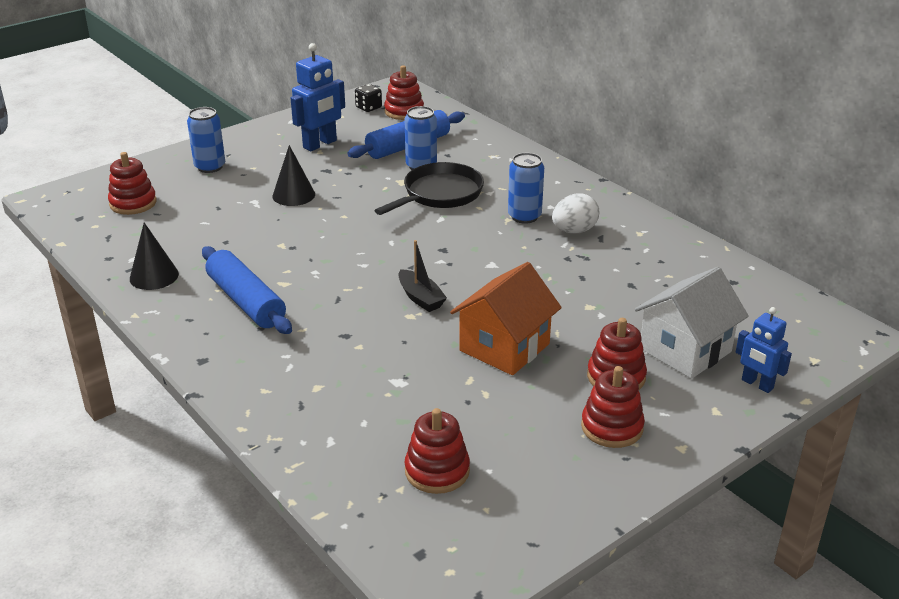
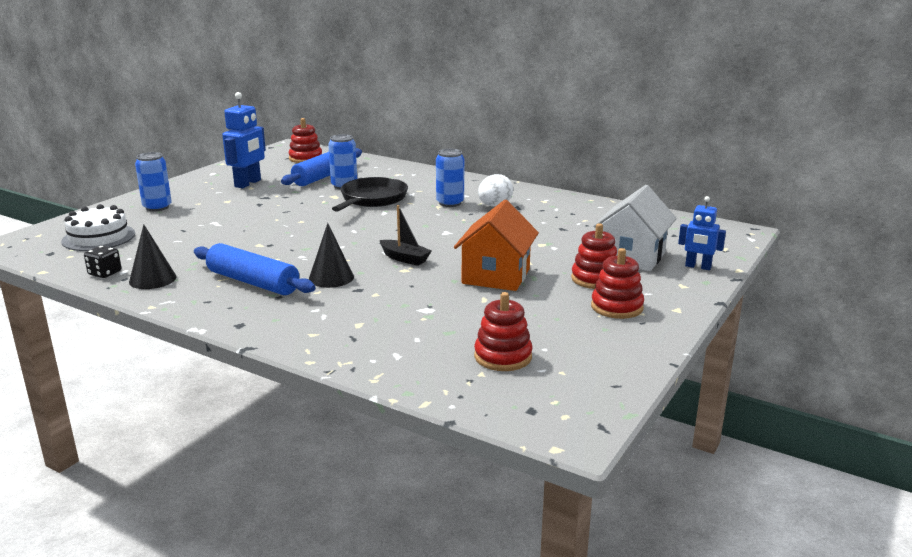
camera: 20 degrees left, 10 degrees down
(133, 203) = (98, 237): red stacking toy -> white cake
(293, 195) = (247, 214): black cone -> black cone (331, 278)
(368, 107) = (274, 159): black dice -> black dice (105, 273)

